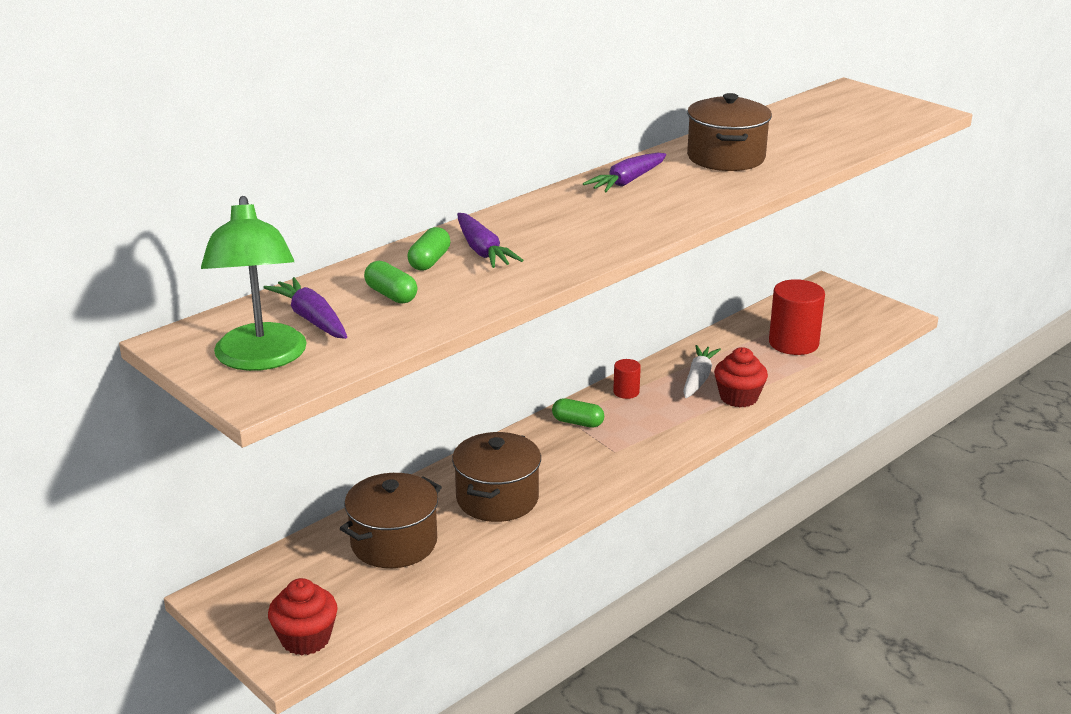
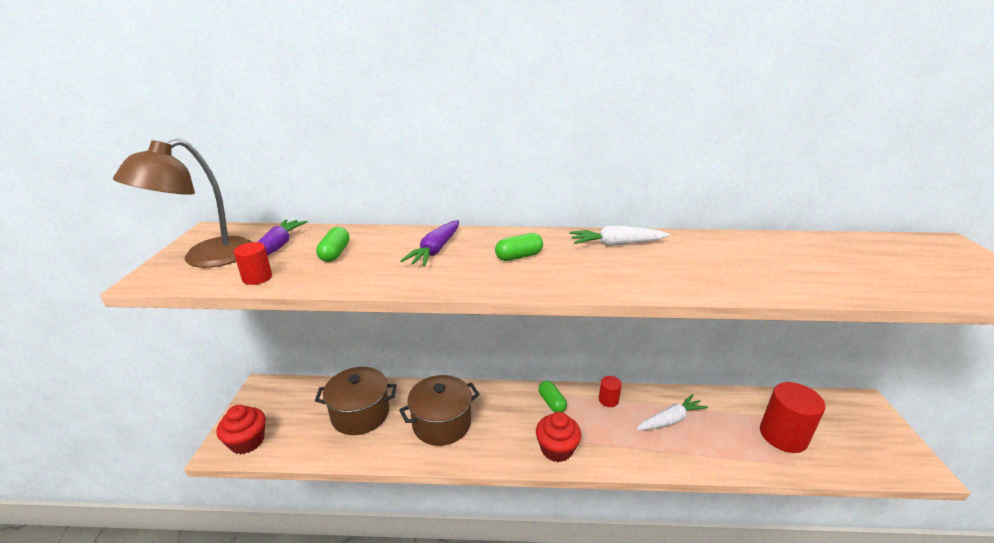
camera: 45 degrees right, 0 degrees up
(260, 359) = (206, 258): green lamp -> brown lamp
(371, 344) = (257, 278): none -> red cylinder
(429, 261) = (397, 243): green capsule -> green capsule (519, 256)
(627, 182) = (616, 244): purple carrot -> white carrot
(726, 158) = (729, 256): brown pot -> none
(738, 397) = (684, 453): red cupcake -> red cupcake (556, 449)

